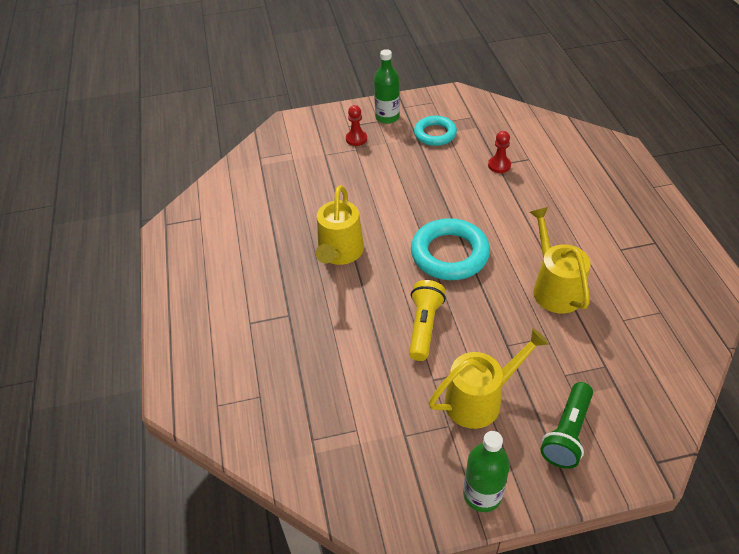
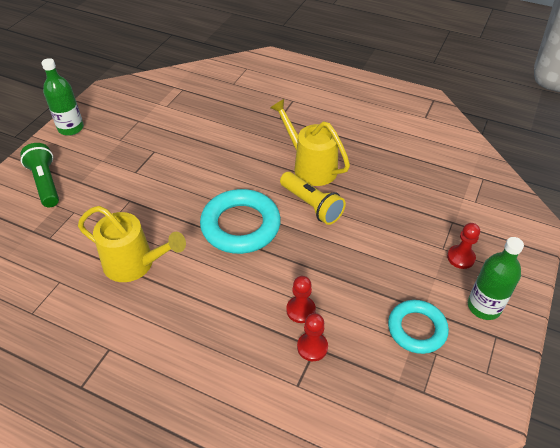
camera: 125 degrees right, 0 degrees up
(424, 326) = (195, 170): yellow flashlight -> yellow flashlight (311, 205)
(480, 399) = (115, 161): yellow watering can -> none
(481, 183) = (301, 310): none -> red pawn

